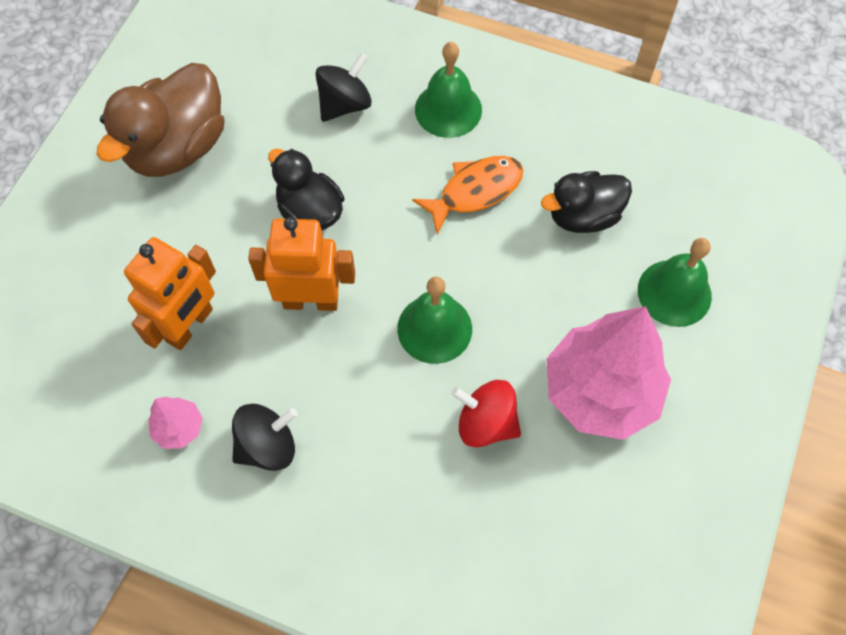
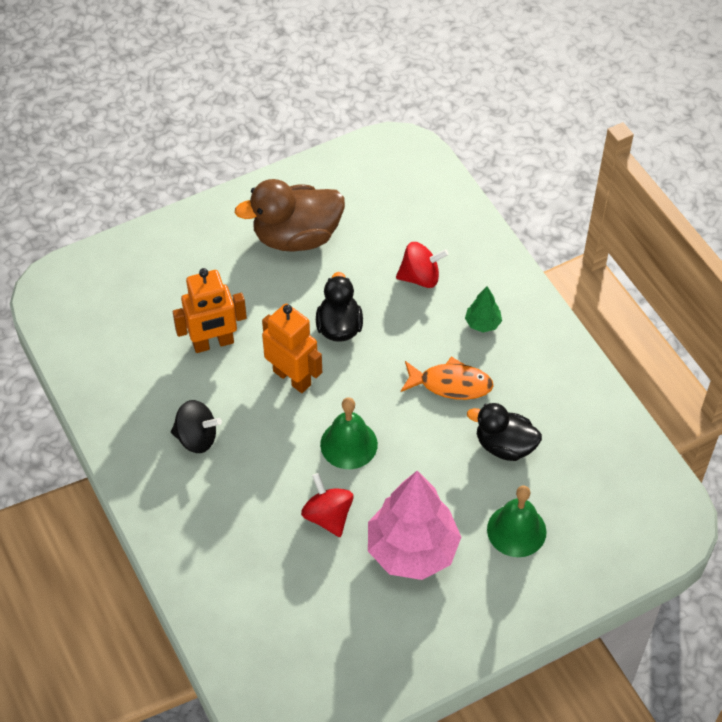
camera: 40 degrees right, 10 degrees down
(179, 428) = (159, 394): pink tree -> none
(345, 104) = (420, 277): black spinning top -> red spinning top
(448, 109) = (482, 323): green bell -> green tree

